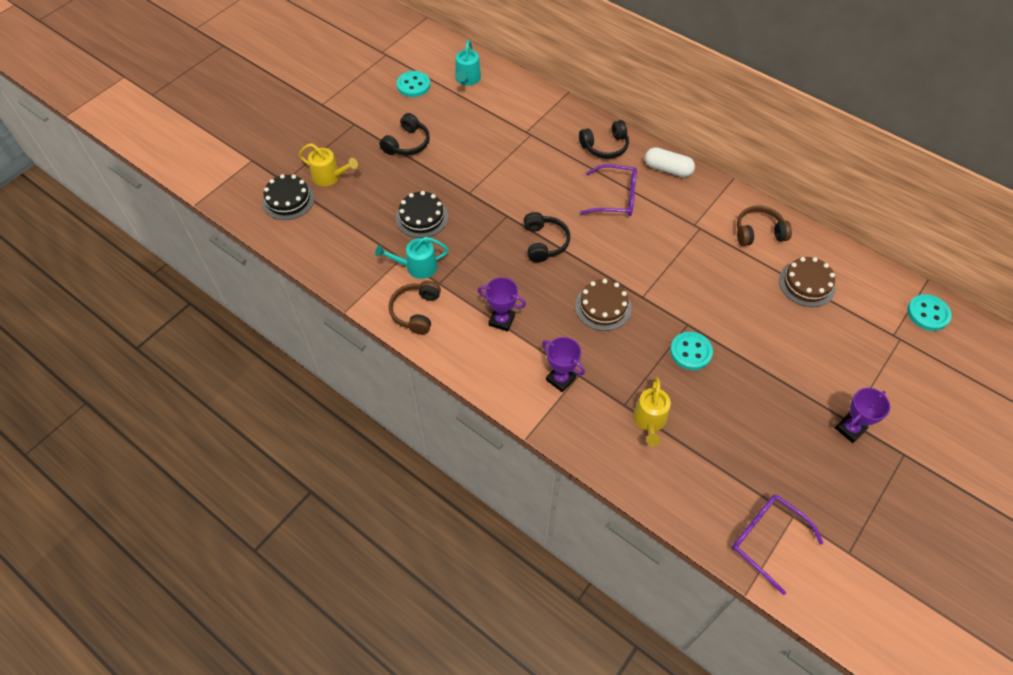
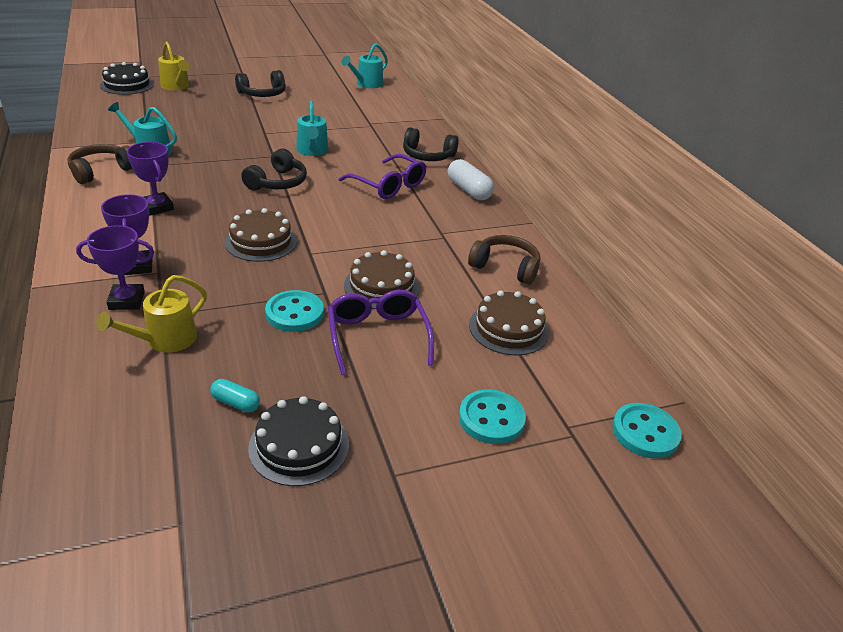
camera: 30 degrees right, 20 degrees down
(413, 85) = (319, 72): turquoise button -> turquoise button (491, 419)
(422, 217) = (204, 129): black cake -> black cake (299, 446)
(526, 192) = (312, 151): none -> turquoise watering can
(711, 297) = (381, 286): none -> brown cake
(735, 434) = (236, 403): none -> turquoise capsule
(766, 539) = (110, 525): purple glasses -> purple glasses (377, 336)
(850, 429) = (383, 483): purple trophy -> purple trophy (127, 301)

